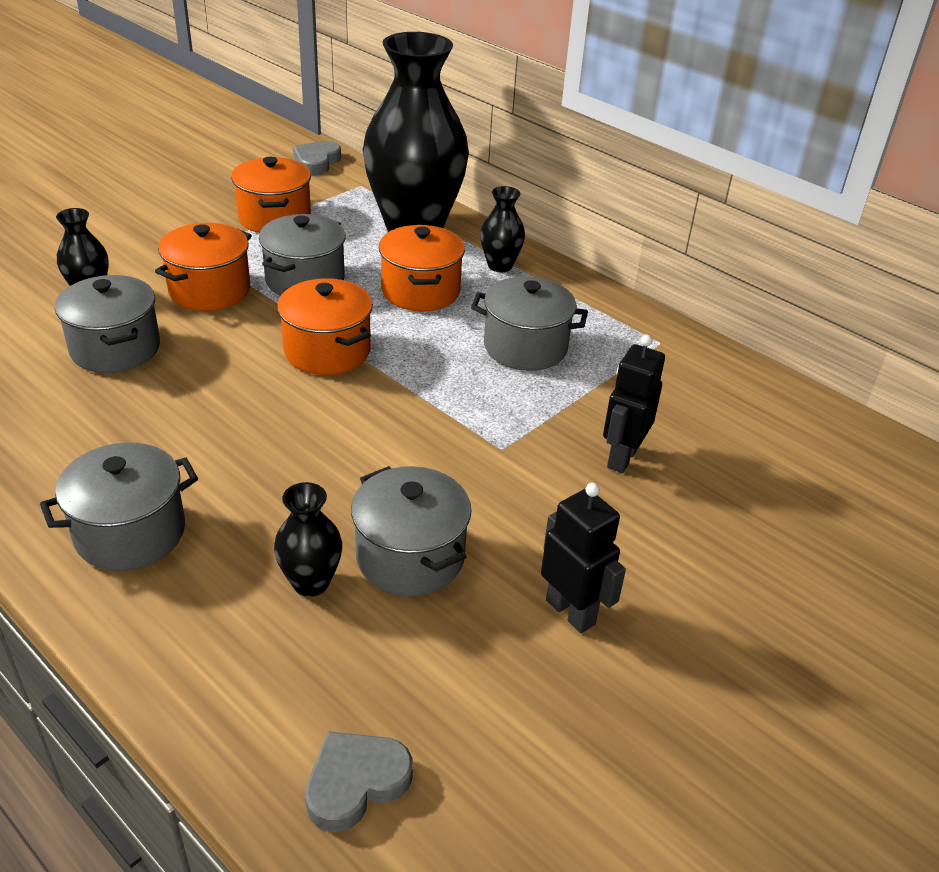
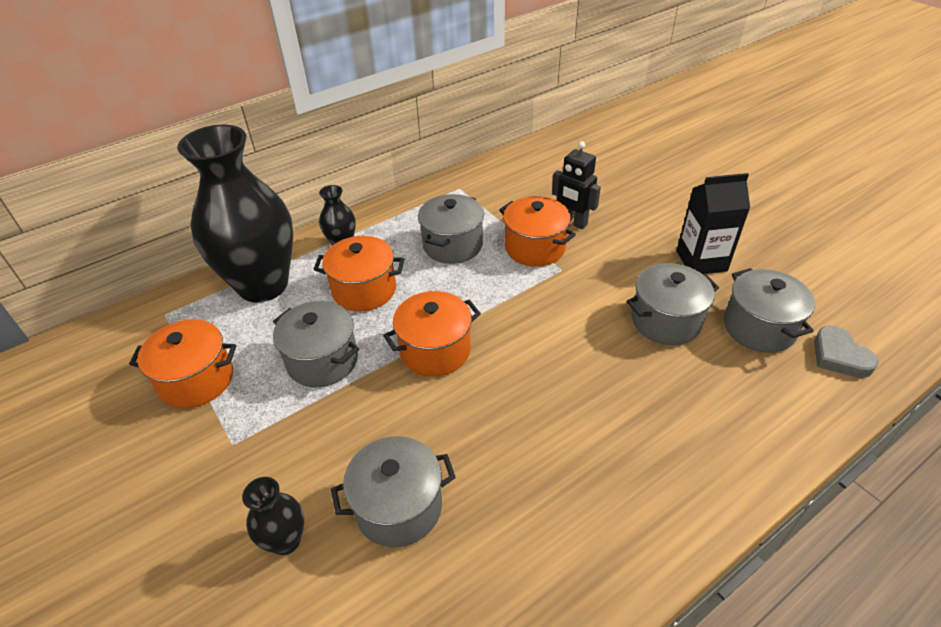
camera: 75 degrees left, 5 degrees up
(130, 533) = (655, 476): grey pot -> grey pot (759, 328)
(209, 290) = (316, 432): orange pot -> orange pot (535, 248)
(311, 582) = (694, 370): black vase -> none
(317, 162) = (95, 343): grey heart -> none
(571, 612) = (701, 261): black robot -> black carton

